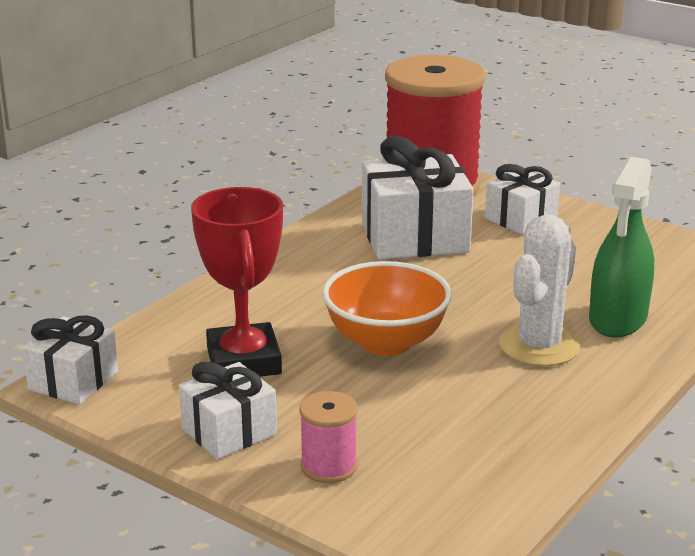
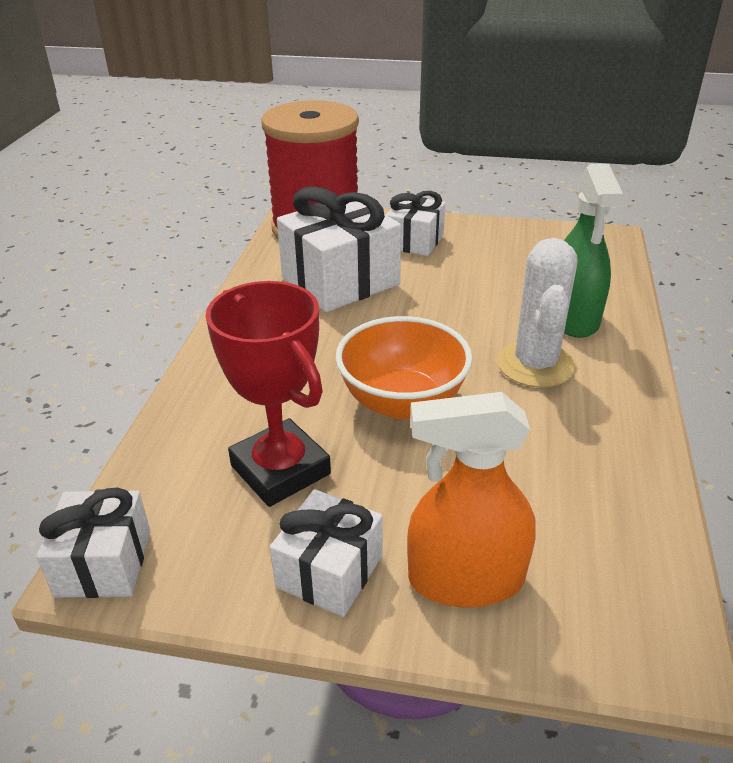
camera: 25 degrees left, 10 degrees up
(329, 466) = (466, 579): pink spool -> orange spray bottle

